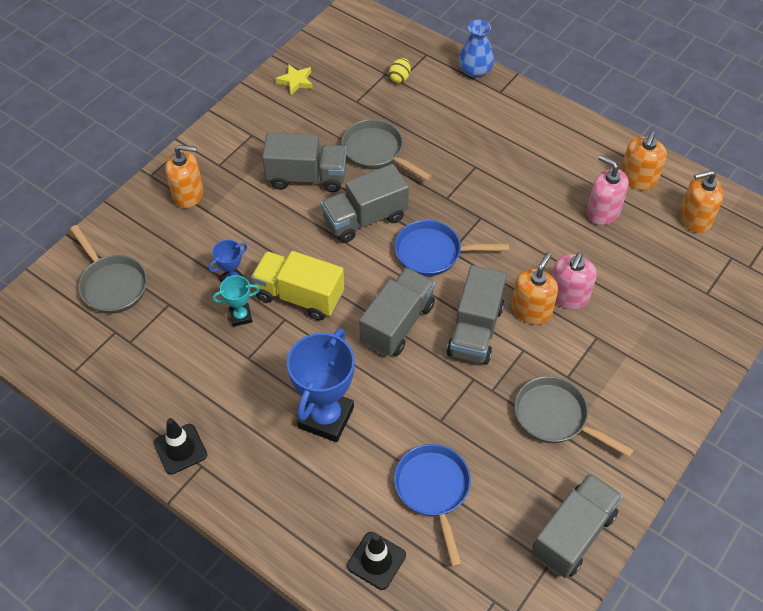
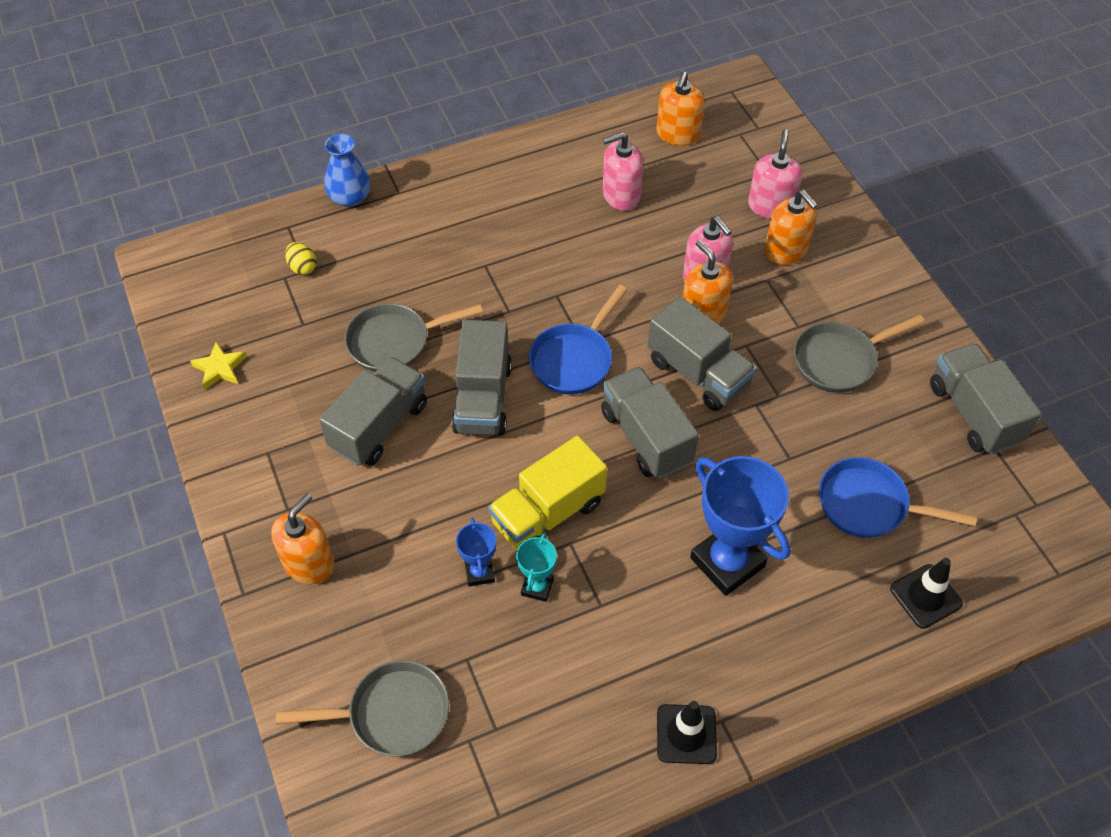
camera: 60 degrees left, 0 degrees up
(638, 179) = (600, 148): orange soap dispenser -> orange soap dispenser (786, 250)
(673, 309) = (770, 206): none -> pink soap dispenser

